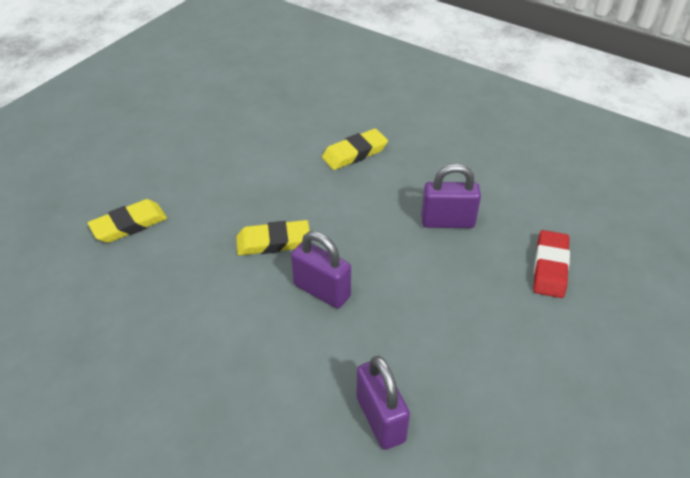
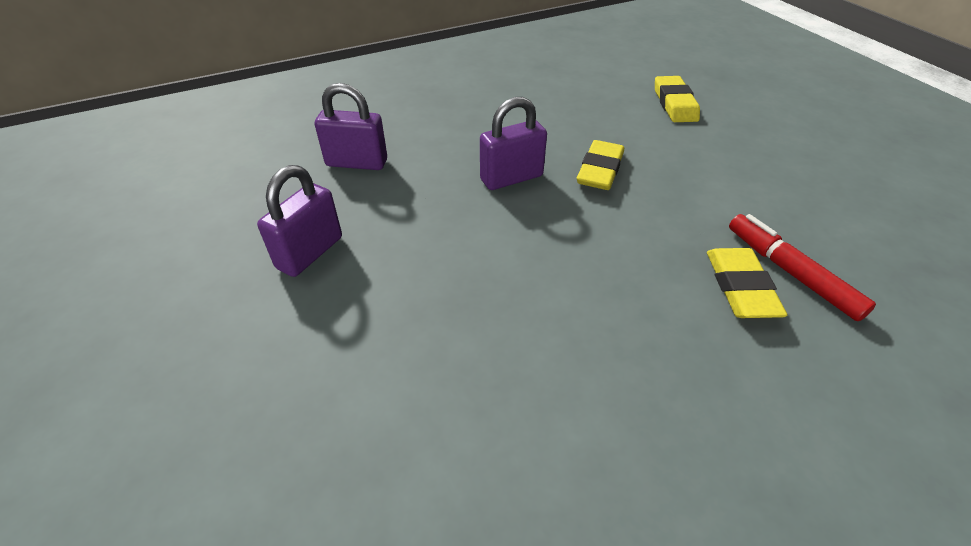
camera: 120 degrees right, 0 degrees up
(325, 137) = (790, 272): none -> red marker
(447, 222) = (542, 316): purple padlock -> purple padlock (310, 253)
(550, 267) = (385, 379): red eraser -> none

